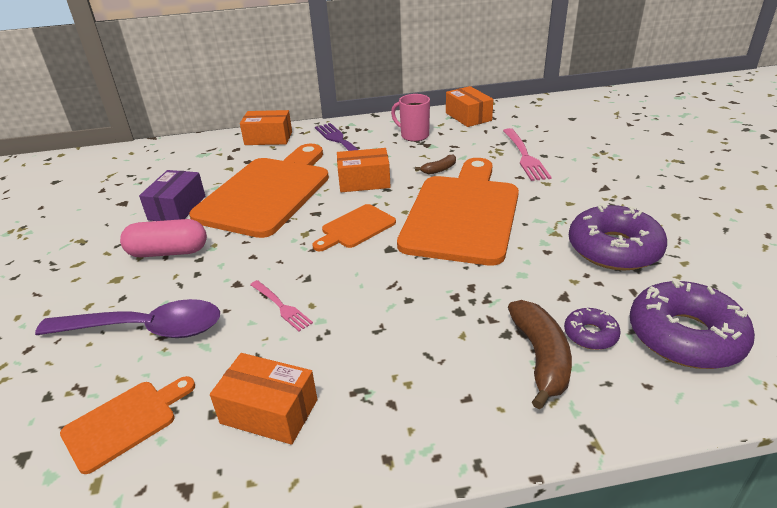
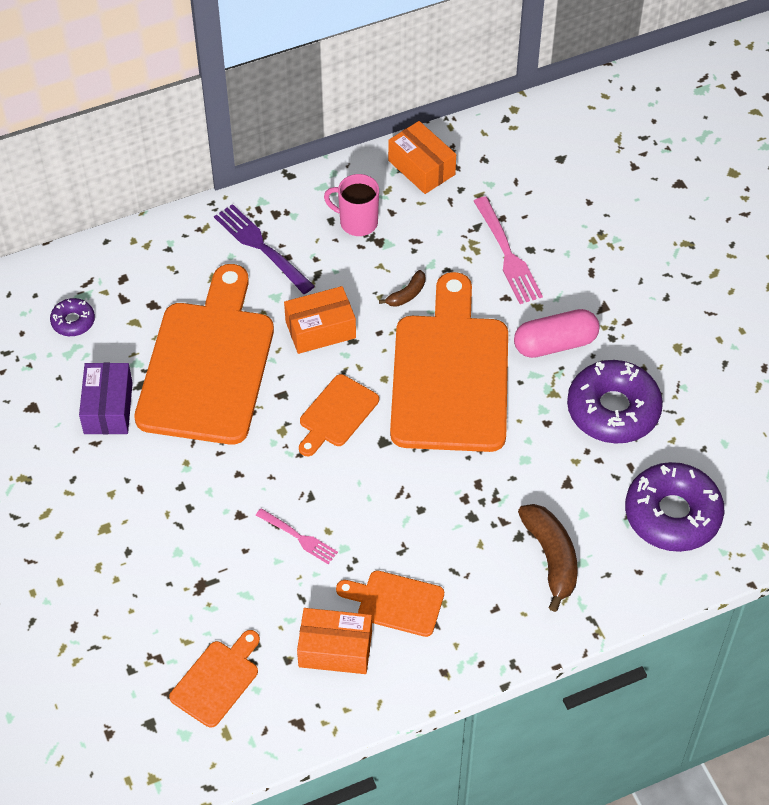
camera: 15 degrees left, 20 degrees up
(146, 329) = (177, 585): purple spoon -> none
(168, 252) = (140, 481): pink capsule -> pink capsule (555, 344)
(268, 138) = (157, 249): orange box -> none
(355, 375) = (396, 603): none -> orange cutting board
(590, 334) = (592, 525): purple donut -> purple donut (73, 321)

